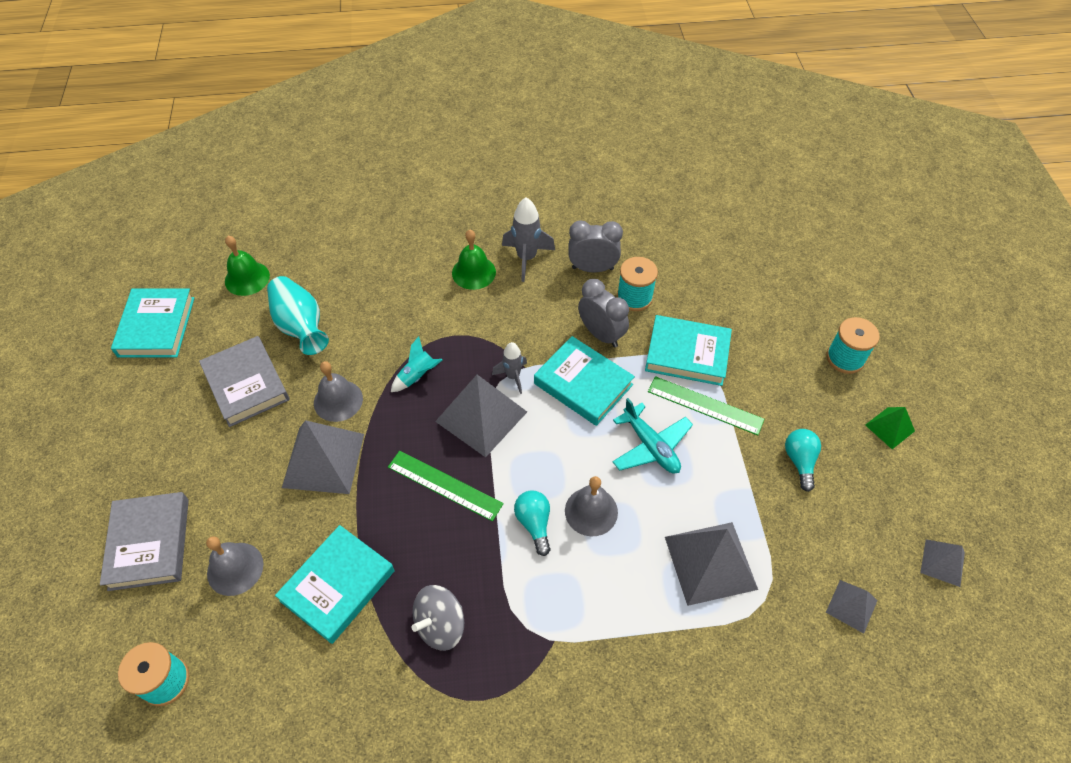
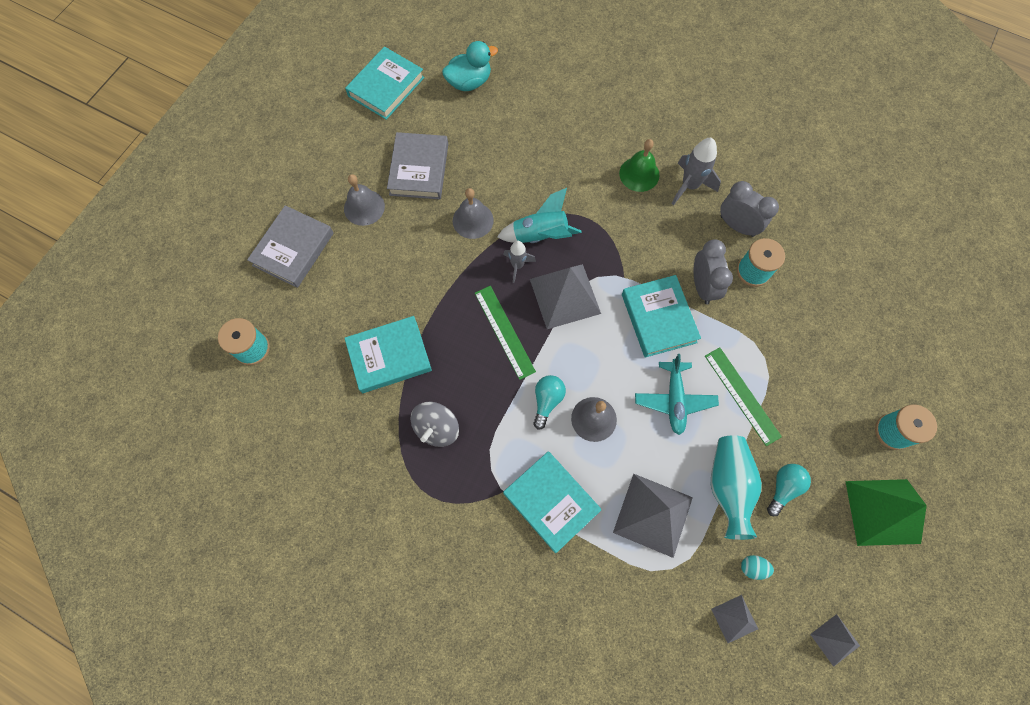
camera: 35 degrees right, 15 degrees up
(235, 568) = (334, 301): grey bell -> grey bell (364, 207)
(247, 278) = (469, 82): green bell -> turquoise duck
(301, 326) = (483, 144): turquoise vase -> turquoise vase (728, 487)
(323, 460) = (435, 260): grey pyramid -> none
(417, 376) = (540, 235): turquoise rocket -> turquoise rocket, size x1.57
(440, 625) = (437, 428): grey spinning top -> grey spinning top turned 60 degrees counterclockwise
(513, 376) = (609, 279): grey rocket -> grey rocket (517, 265)
(687, 354) = (760, 345): turquoise book -> turquoise book (551, 502)
(830, 548) = (752, 567): none -> turquoise egg
(889, 427) = (882, 511): green pyramid -> green pyramid, size x1.90

